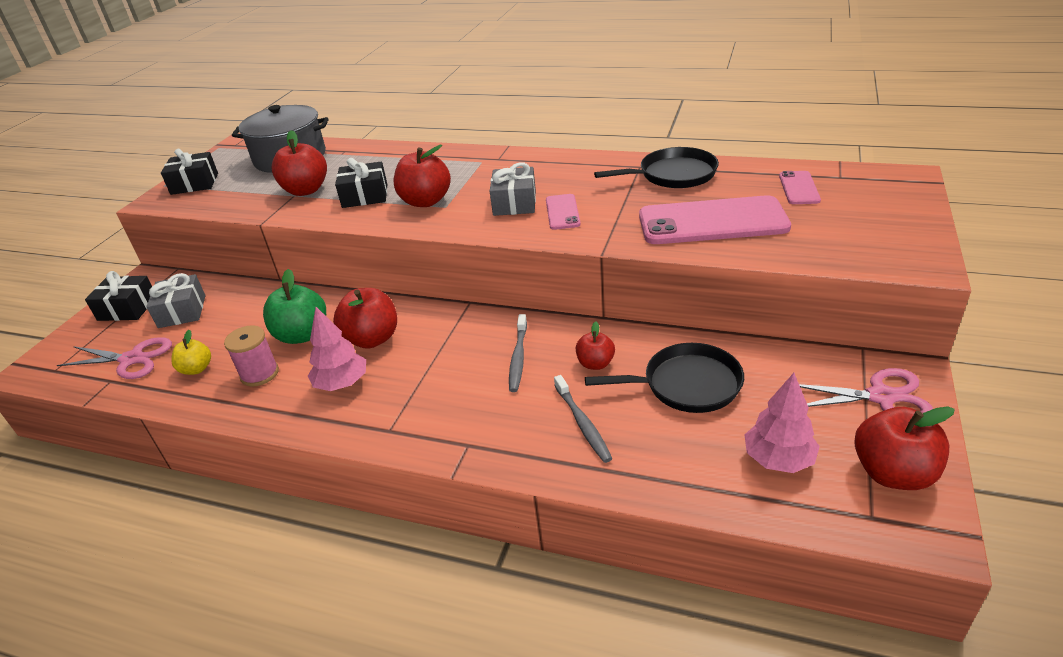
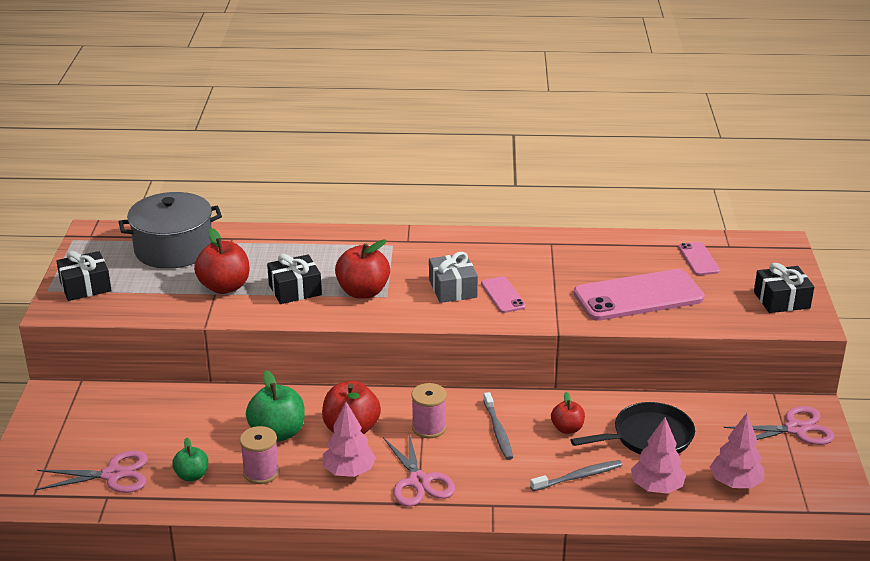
camera: 20 degrees left, 5 degrees down
(127, 308) = (60, 427): black gift -> black gift (781, 300)
(182, 311) = (127, 424): grey gift -> none
(197, 369) = (192, 475): yellow apple -> green apple
(404, 405) = (418, 481): none -> pink scissors
(449, 345) = (429, 427): none -> pink spool
(582, 423) = (578, 477): grey toothbrush -> grey toothbrush turned 75 degrees counterclockwise
(672, 451) = (656, 487): none -> pink tree
(673, 175) = (586, 251): black pan -> none
(893, 473) = (815, 481): red apple -> none

